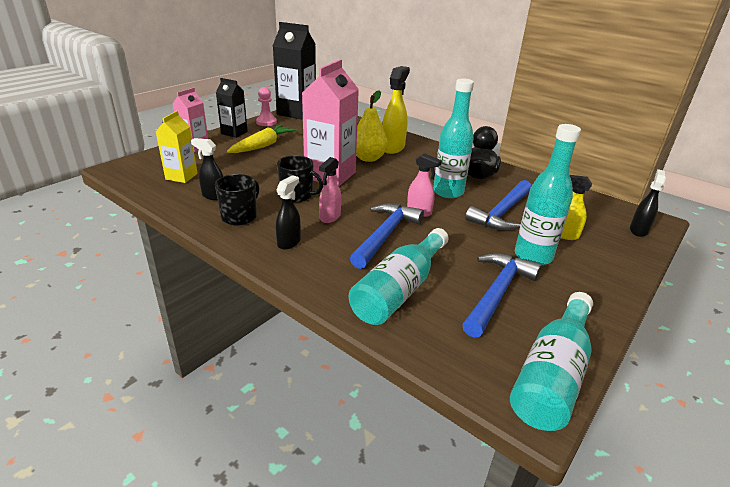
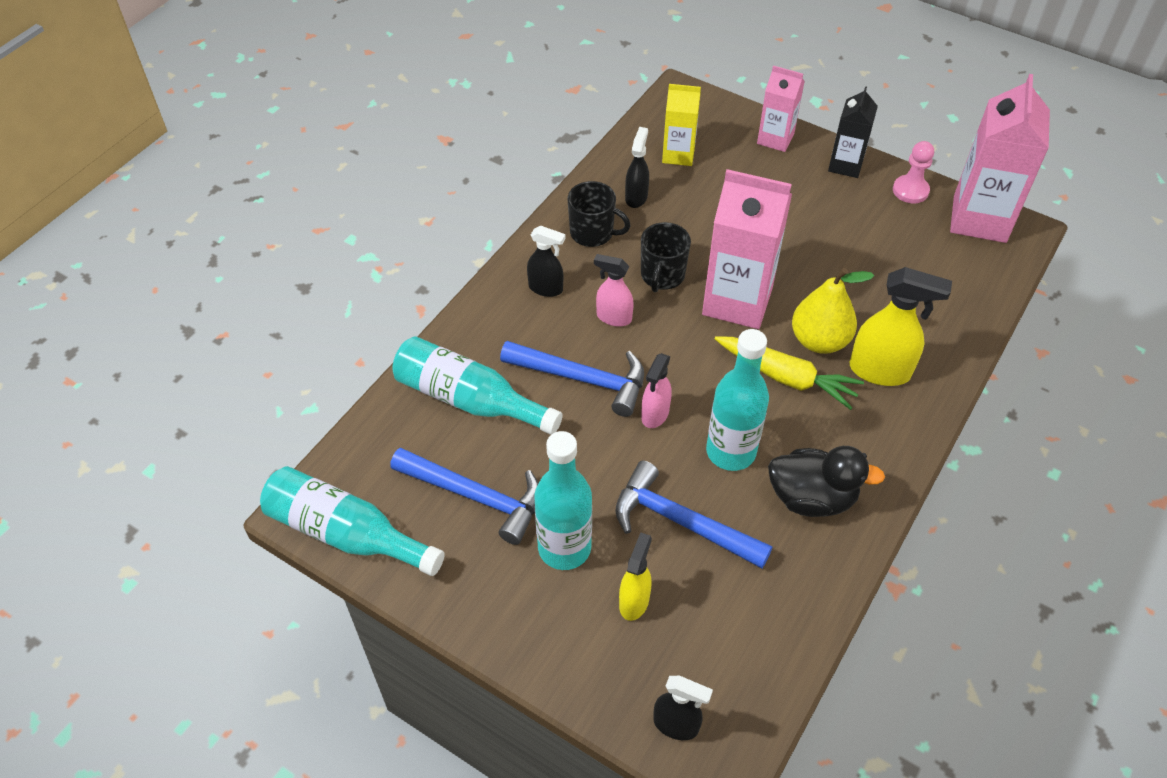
camera: 85 degrees right, 20 degrees up
(263, 146) = (811, 208): yellow carrot -> yellow carrot (786, 377)
(296, 113) = (979, 219): black carton -> pink carton

